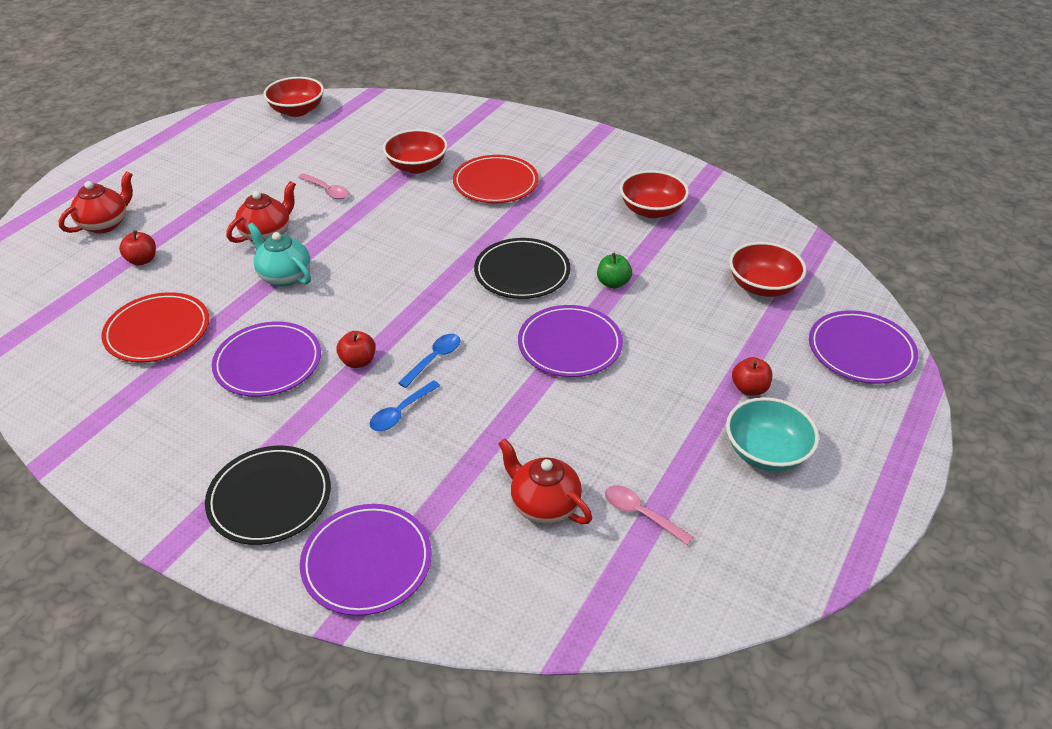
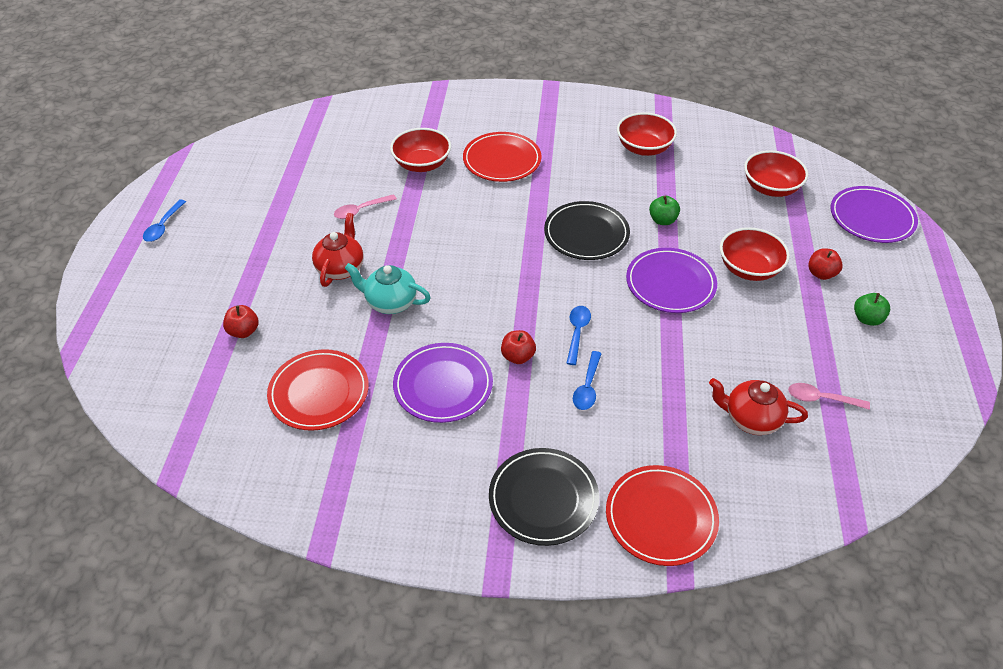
camera: 25 degrees left, 5 degrees up
(105, 224) = (174, 308): red teapot -> none
(154, 157) = (163, 226): none -> blue spoon
(297, 110) = (265, 140): red bowl -> red bowl (749, 268)
(327, 190) = (361, 210): pink spoon -> pink spoon turned 135 degrees clockwise
(367, 562) = (661, 517): purple plate -> red plate
(766, 452) = (867, 319): turquoise bowl -> green apple

